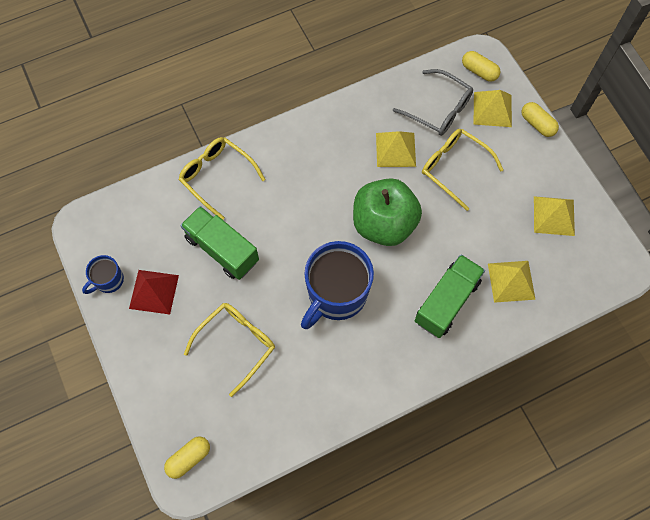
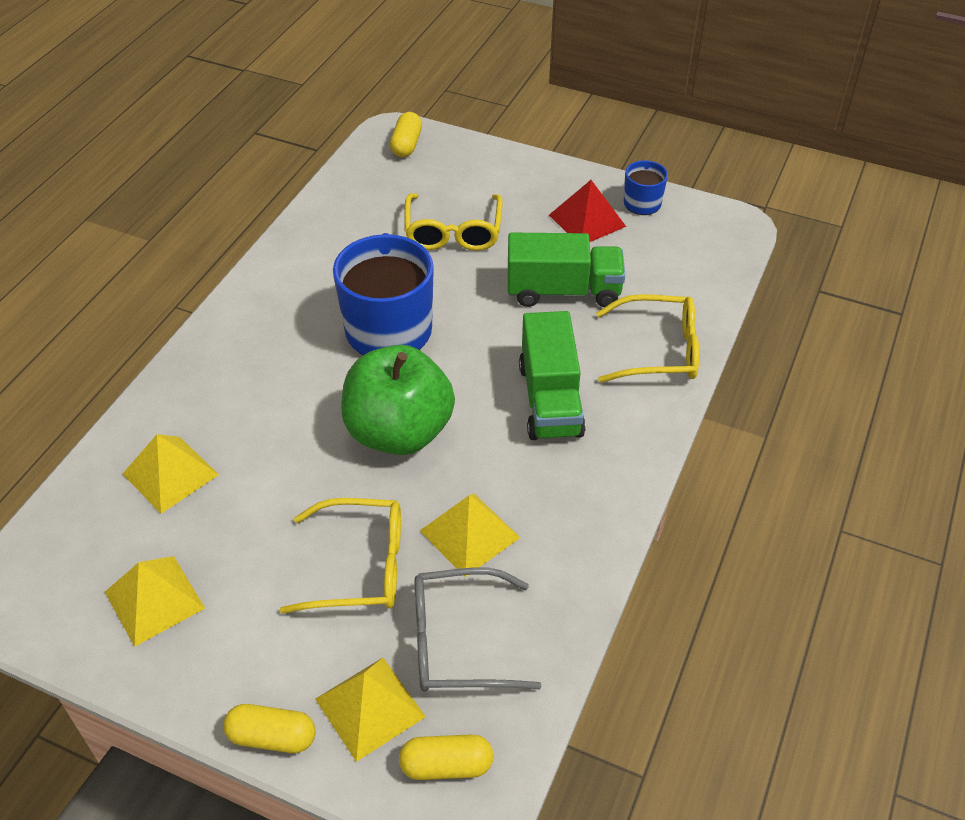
camera: 140 degrees right, 20 degrees down
(446, 302) = (244, 401): green truck -> green truck (550, 400)

